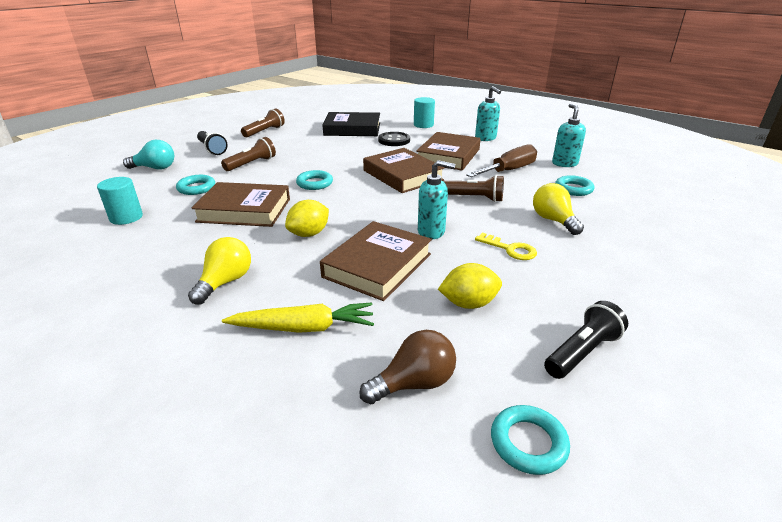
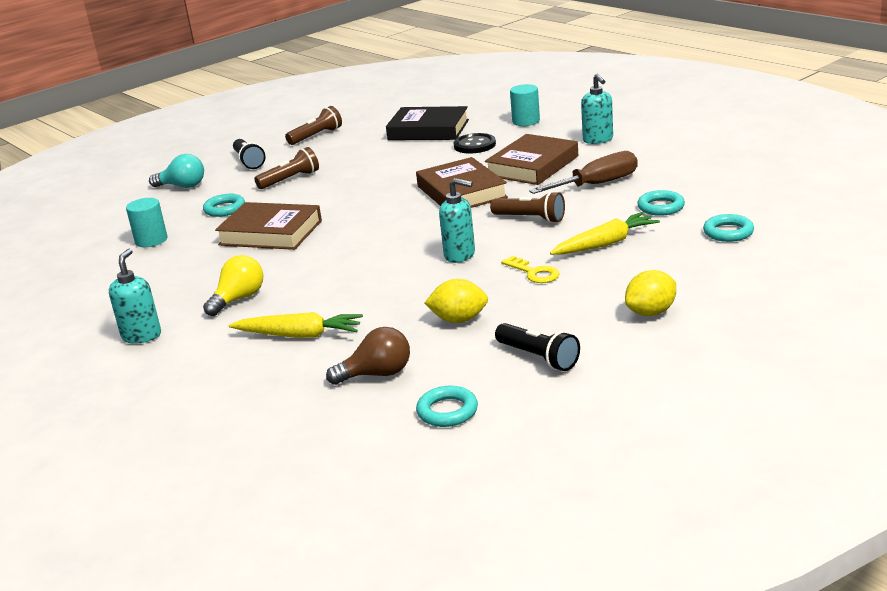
camera: 15 degrees right, 5 degrees down
(309, 234) = (330, 257): yellow lemon -> yellow lemon (651, 312)
(314, 183) = (355, 202): turquoise ring -> turquoise ring (728, 232)
(377, 265) = (387, 286): brown book -> none
(553, 220) = (605, 243): yellow light bulb -> yellow carrot
(564, 163) = (677, 174): turquoise soap dispenser -> turquoise soap dispenser (142, 336)
(582, 352) = (538, 357): black flashlight -> black flashlight turned 75 degrees clockwise

